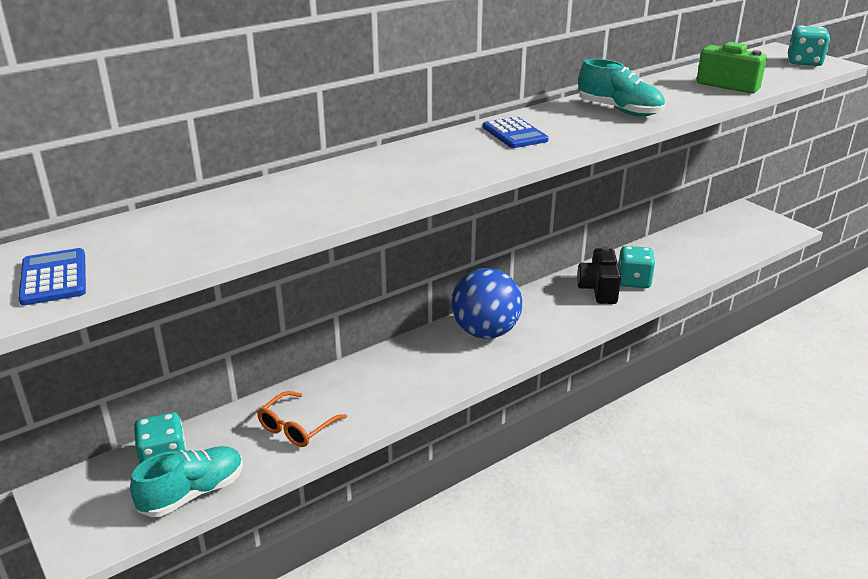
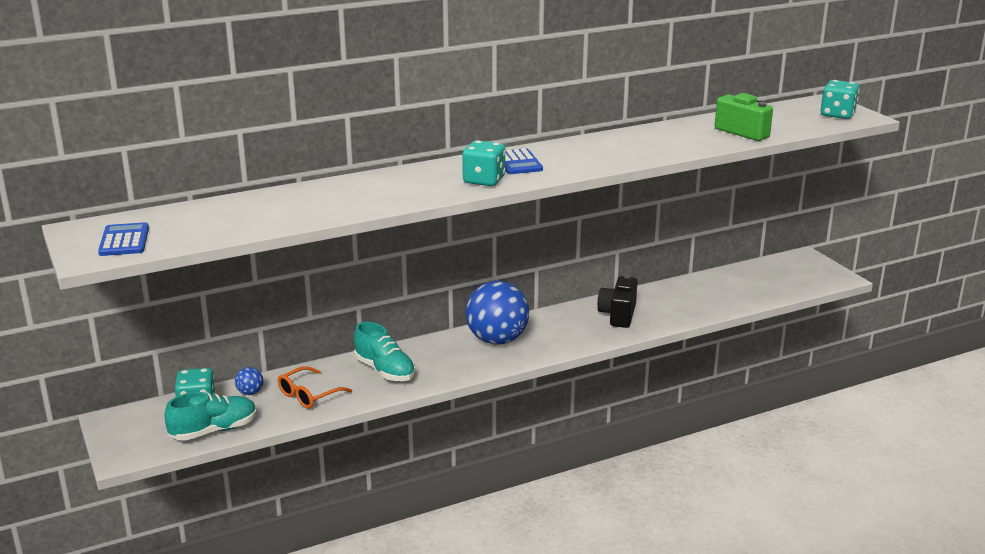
camera: 10 degrees right, 5 degrees down
(225, 432) = (250, 393): none -> blue ball
(619, 111) = (623, 149): turquoise shoe -> turquoise shoe (385, 370)
(633, 281) = (655, 310): turquoise dice -> turquoise dice (484, 180)

